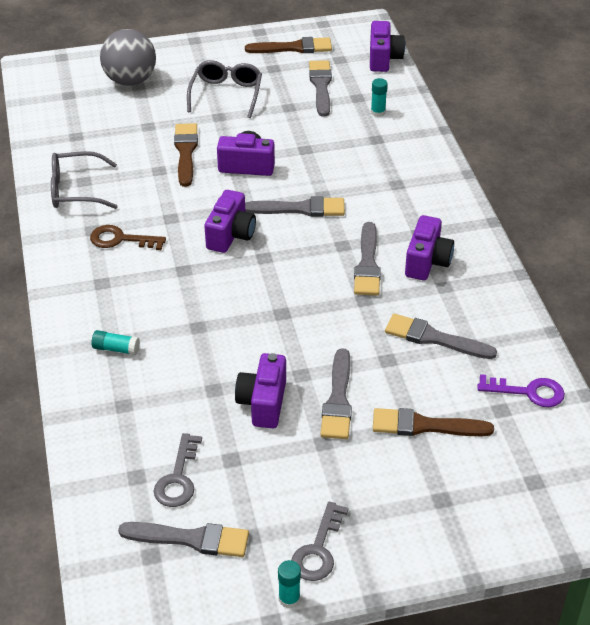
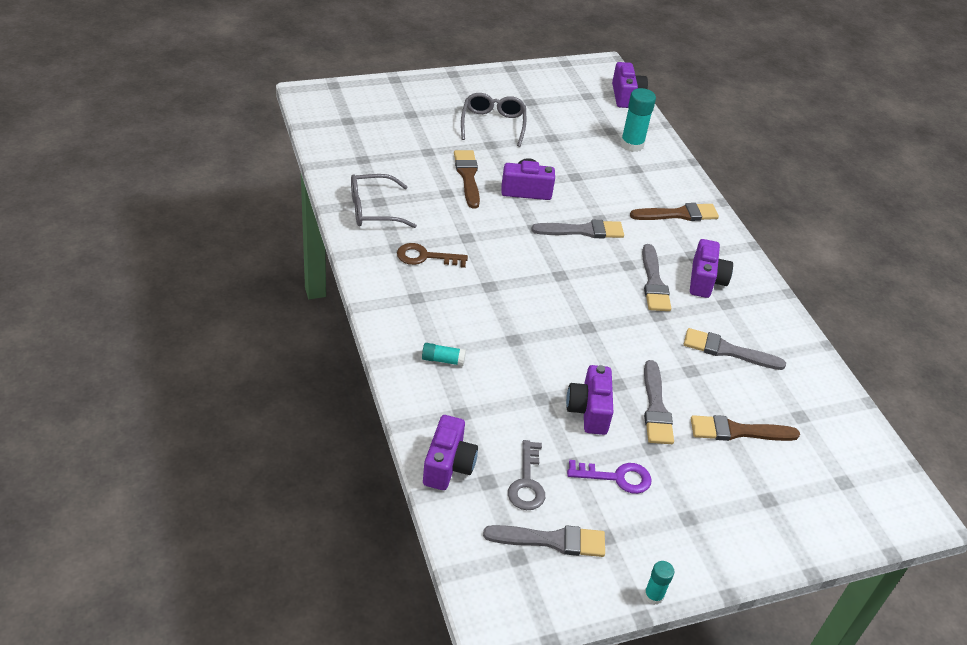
camera: 10 degrees left, 0 degrees up
(130, 80) = (402, 109): grey ball -> none
(231, 235) = (525, 254): purple camera -> purple camera (448, 465)
(293, 48) = (544, 84): brown brush -> brown brush (678, 214)
(318, 549) = (669, 548): grey key -> none
(321, 86) = (576, 119): grey brush -> none
(378, 112) = (632, 144): turquoise glue stick -> turquoise glue stick, size x1.80
(528, 392) = (820, 400): purple key -> purple key (616, 477)

